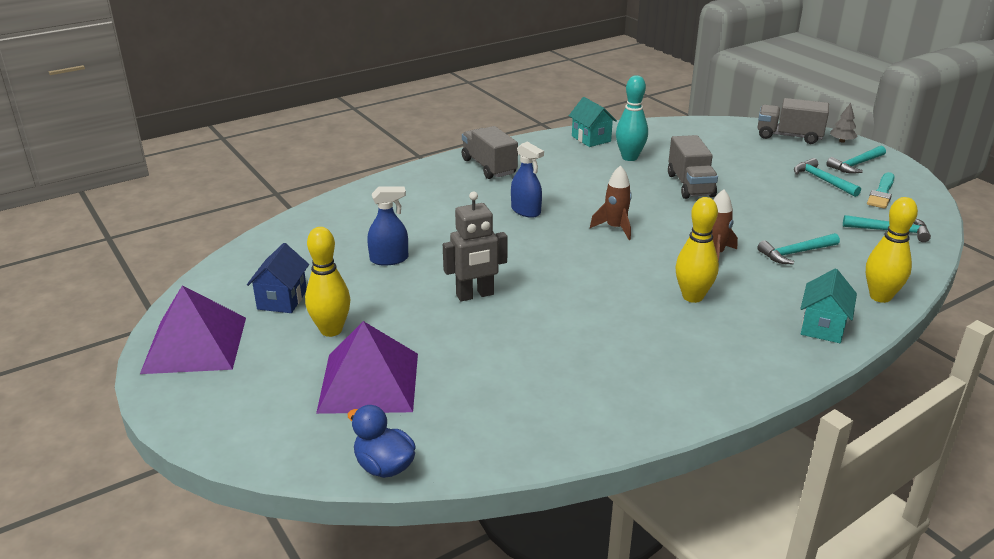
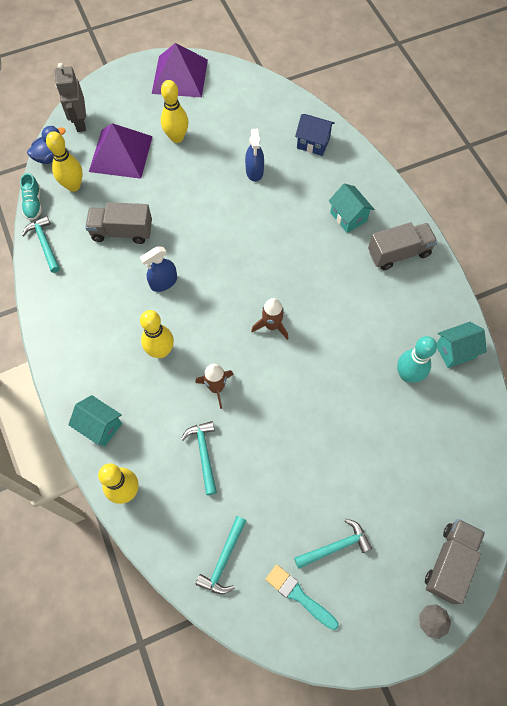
camera: 100 degrees right, 35 degrees up
(282, 300) = (217, 114): blue house -> blue house (313, 143)
(446, 424) = (73, 186): none -> yellow bowling pin
(448, 195) = (348, 217): none -> turquoise house
(475, 295) = (197, 216): grey robot -> grey robot (80, 122)
(496, 466) = (33, 204): none -> turquoise shoe
(526, 211) = (312, 267): blue spray bottle -> blue spray bottle (163, 282)
(690, 185) = (341, 411): grey truck -> grey truck (122, 231)
(856, 165) = (367, 603): turquoise hammer -> turquoise hammer (44, 243)

